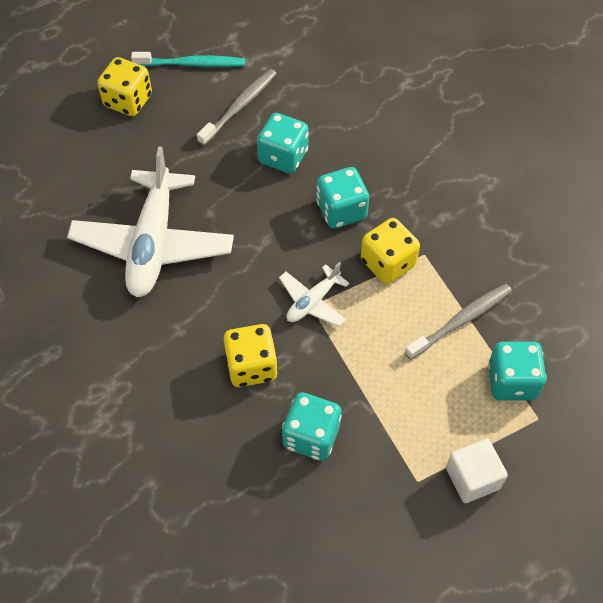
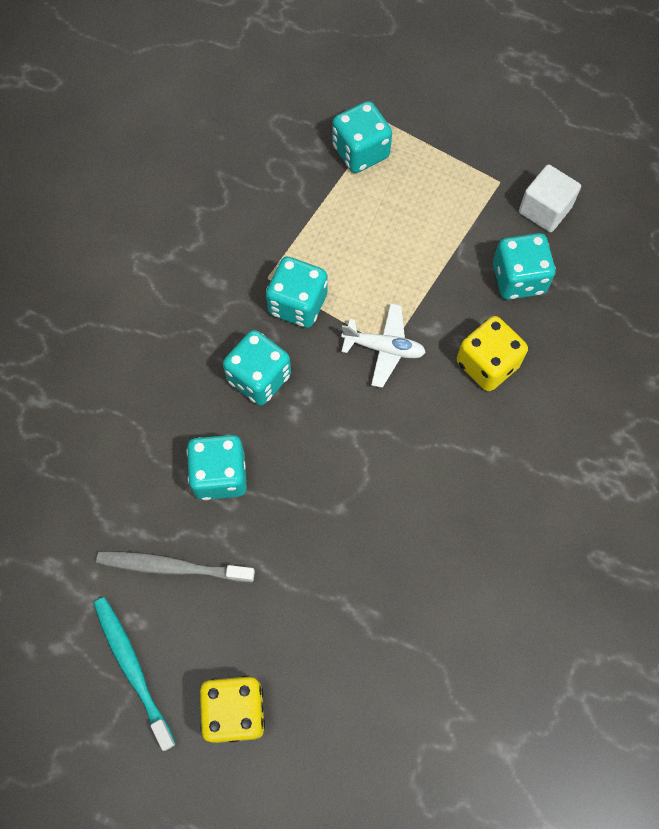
camera: 120 degrees left, 10 degrees up
(153, 243) = (414, 543): white plane -> none
(388, 263) = (297, 304): yellow dice -> turquoise dice
(461, 321) = (324, 215): grey toothbrush -> none
(472, 478) = (469, 144): white cube -> white cube (544, 210)

